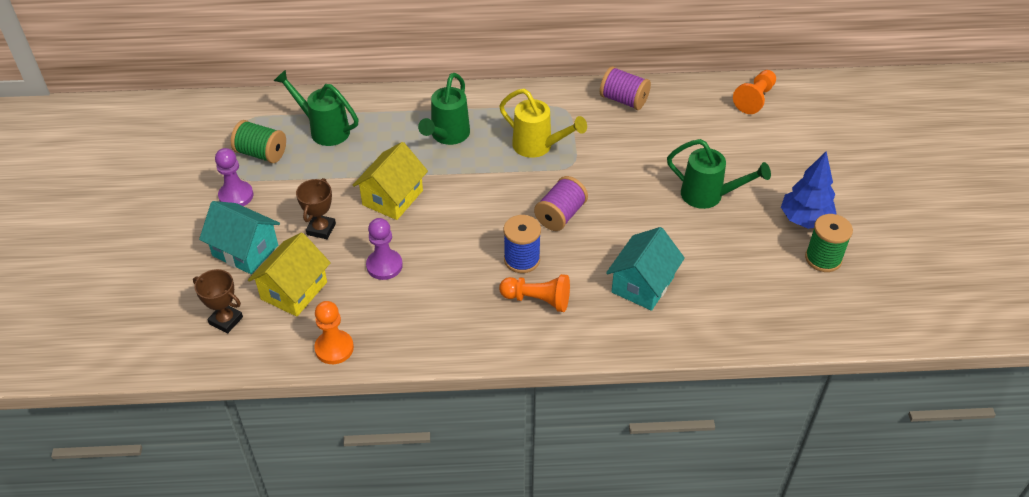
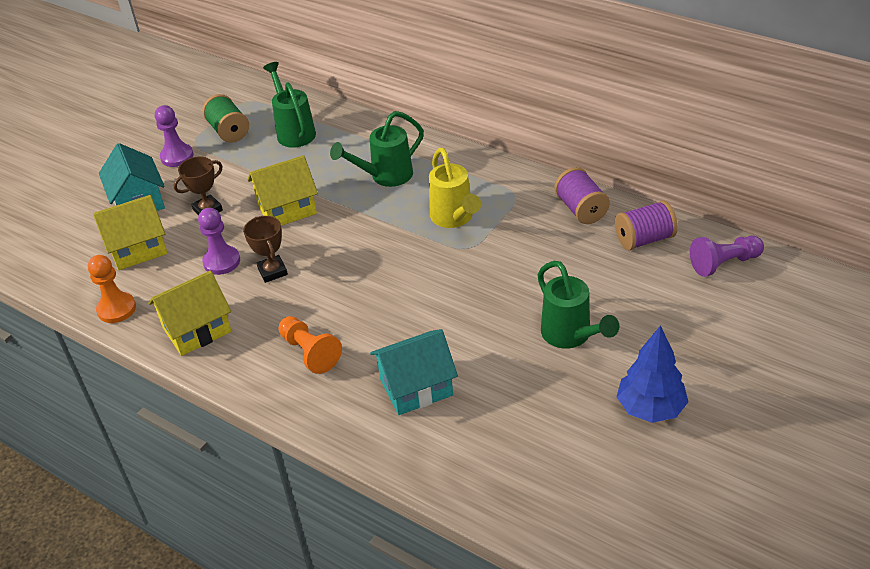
camera: 40 degrees right, 5 degrees down
(226, 320) = (70, 248): brown trophy -> brown trophy (272, 271)
(426, 329) = (197, 330): none -> yellow house
(522, 259) = (334, 310): blue spool -> none
(560, 215) = (409, 288): purple spool -> purple spool (644, 239)
(755, 99) = (724, 263): orange pawn -> purple pawn
(823, 258) = (628, 457): green spool -> none

